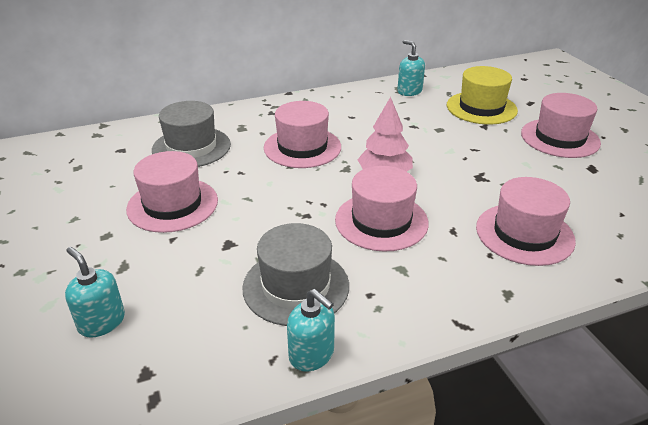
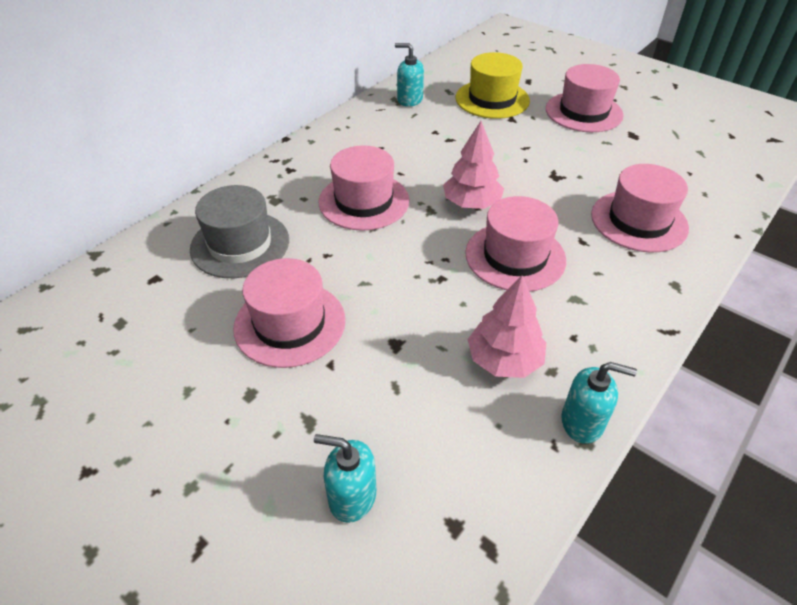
camera: 30 degrees left, 10 degrees up
(296, 286) = (504, 360): grey hat -> pink tree

